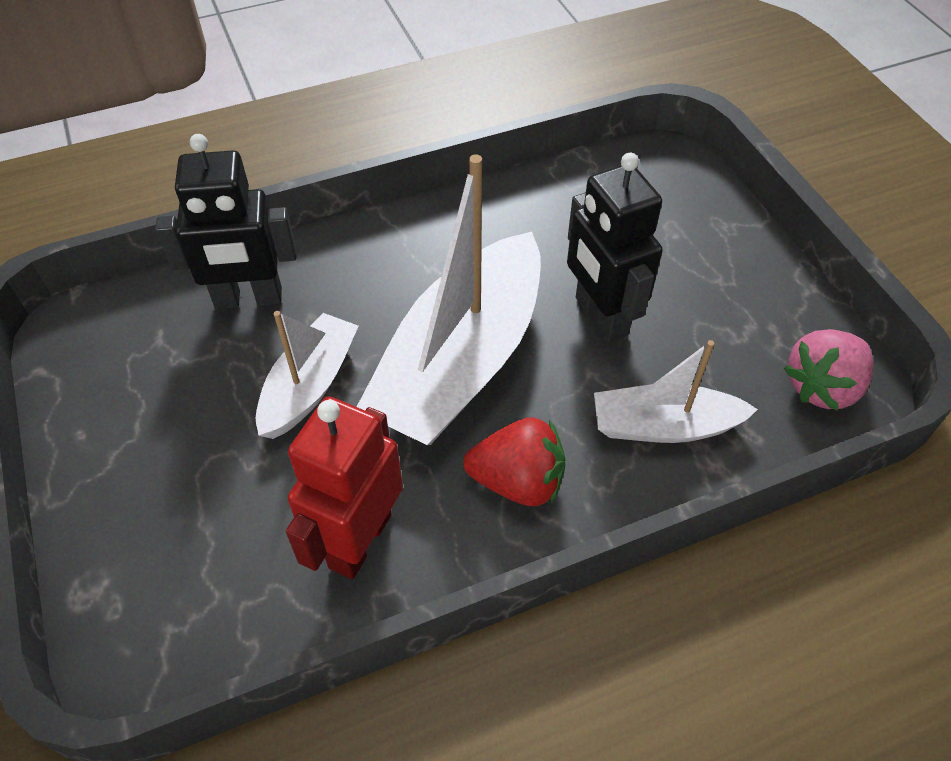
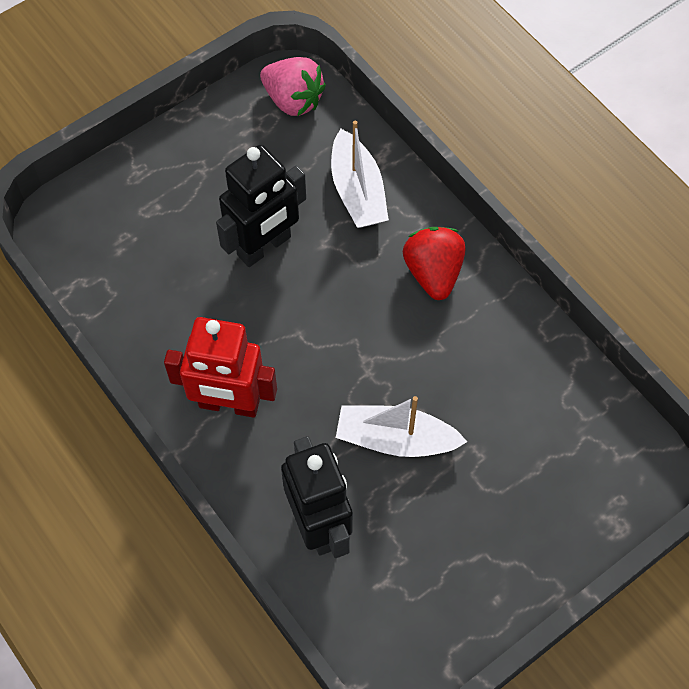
camera: 105 degrees left, 10 degrees up
(359, 540) = (513, 360): red robot -> red robot (229, 404)
(461, 362) = (339, 335): white boat -> none

